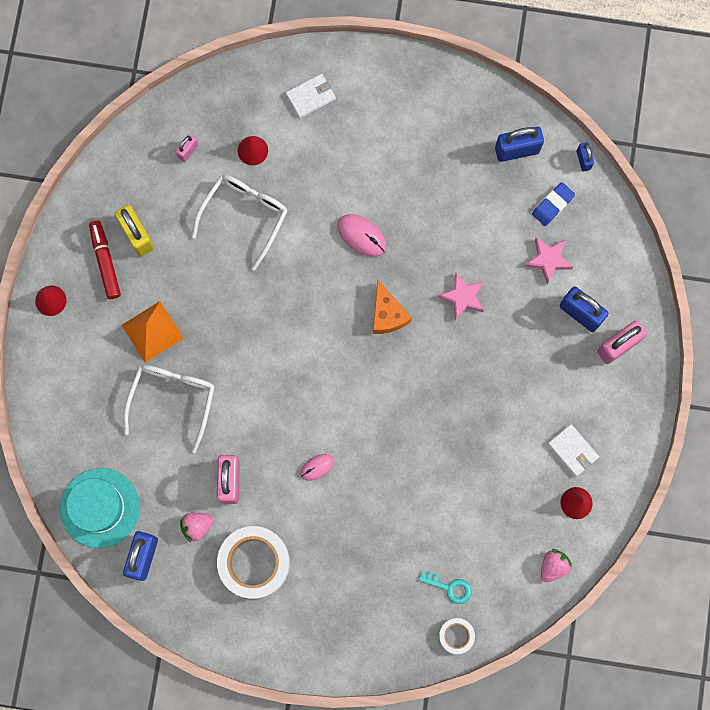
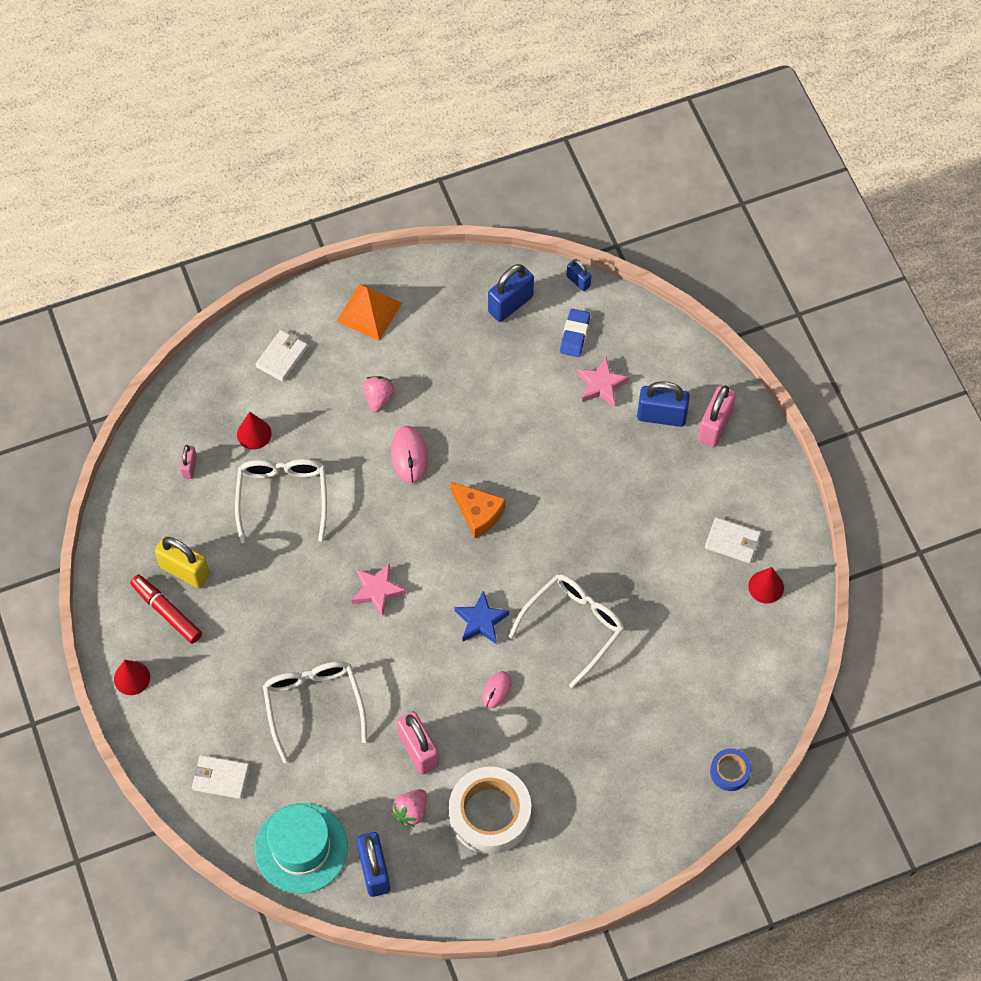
camera: 30 degrees left, 15 degrees down
(72, 418) = (220, 778): none -> white wallet
(152, 331) = (254, 652): orange pyramid -> orange pyramid (369, 312)
(338, 404) = (481, 621): none -> blue star
(361, 236) = (409, 456): pink mouse -> pink mouse turned 75 degrees clockwise
(406, 449) = (574, 626): none -> white glasses
(449, 587) = (695, 730): turquoise key -> none
(456, 635) = (730, 771): white tape -> blue tape
(462, 297) = (541, 460): pink star -> pink star (377, 591)
(553, 566) = (781, 656): pink strawberry -> pink strawberry (378, 398)

